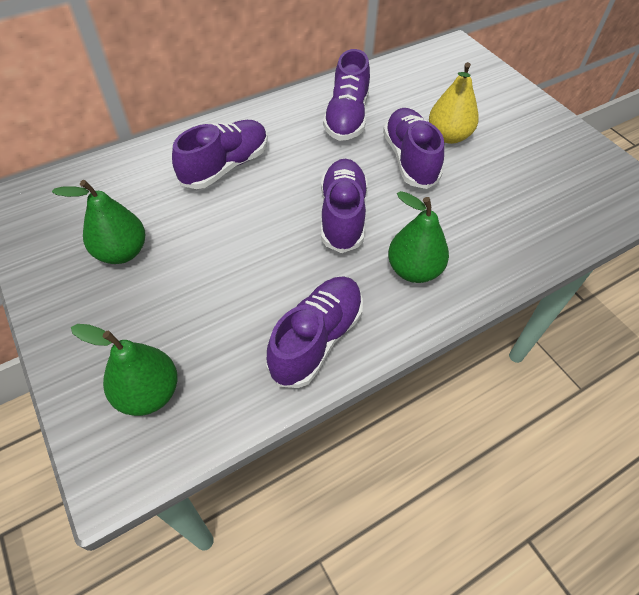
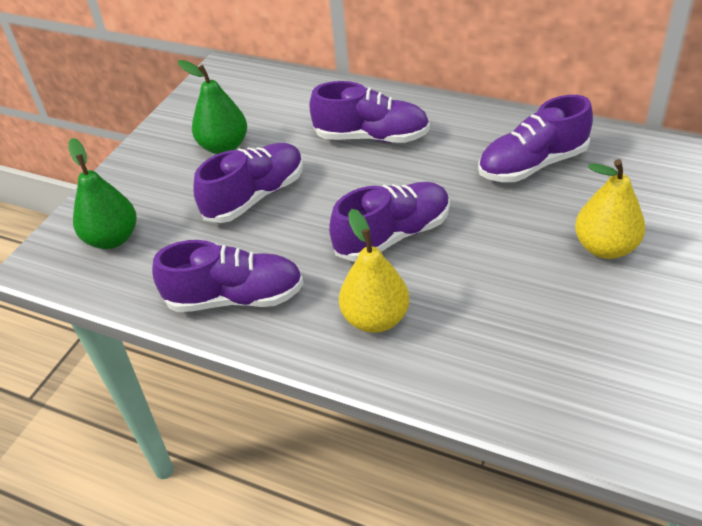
camera: 60 degrees right, 10 degrees down
(410, 159) = (527, 238): purple shoe -> purple shoe (255, 196)
(413, 270) = (375, 319): green pear -> yellow pear

